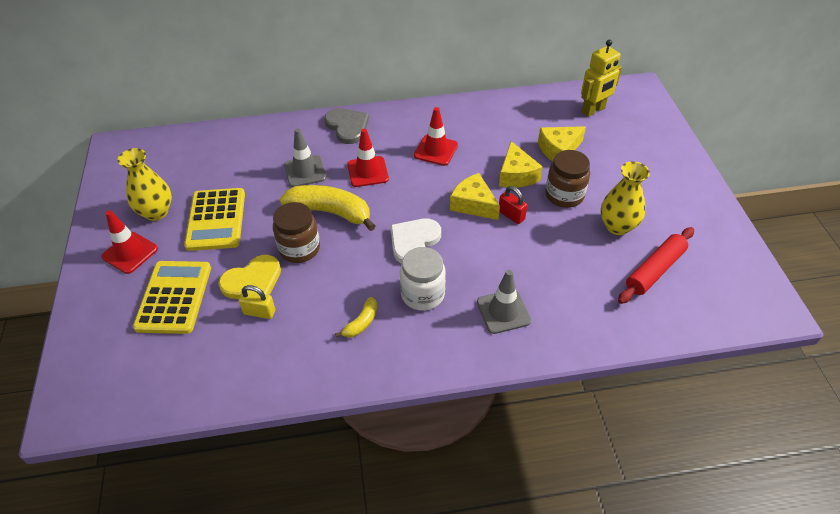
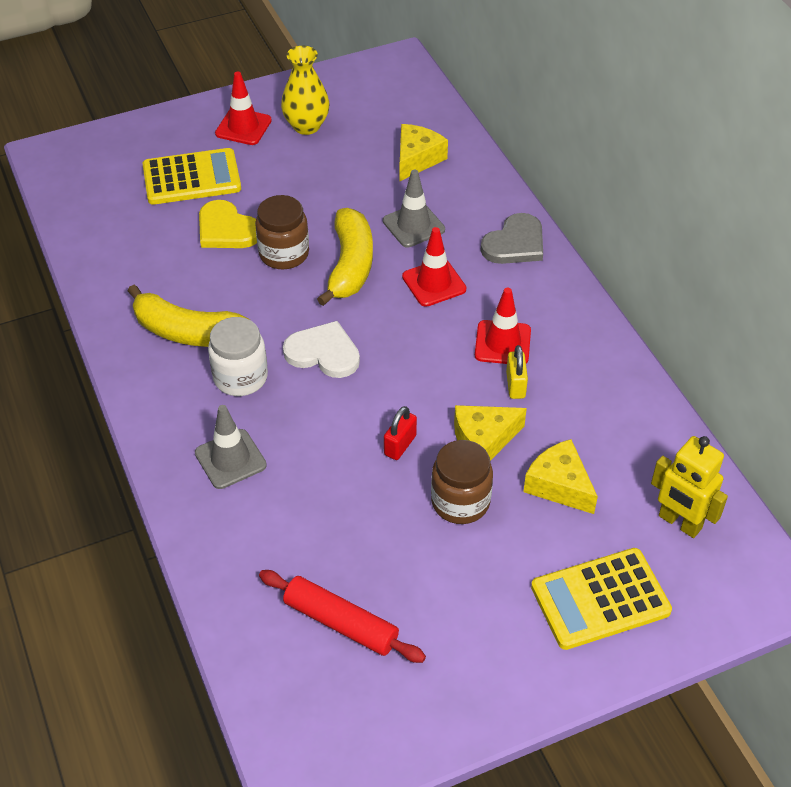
camera: 75 degrees right, 0 degrees up
(216, 220) = (309, 174): yellow calculator -> yellow calculator (600, 599)
(259, 312) = (185, 246): yellow padlock -> yellow padlock (515, 385)
(361, 323) = (187, 332): yellow banana -> yellow banana, size x2.05
(473, 204) = (408, 401): yellow cheese -> yellow cheese (417, 159)
(617, 226) = (416, 572): yellow vase -> none

